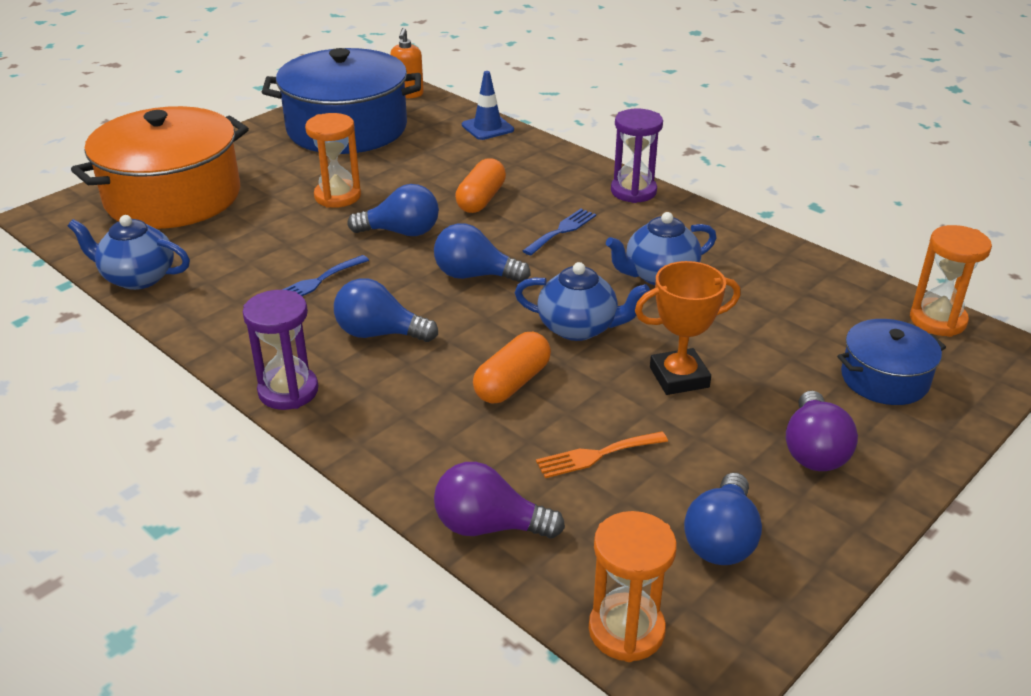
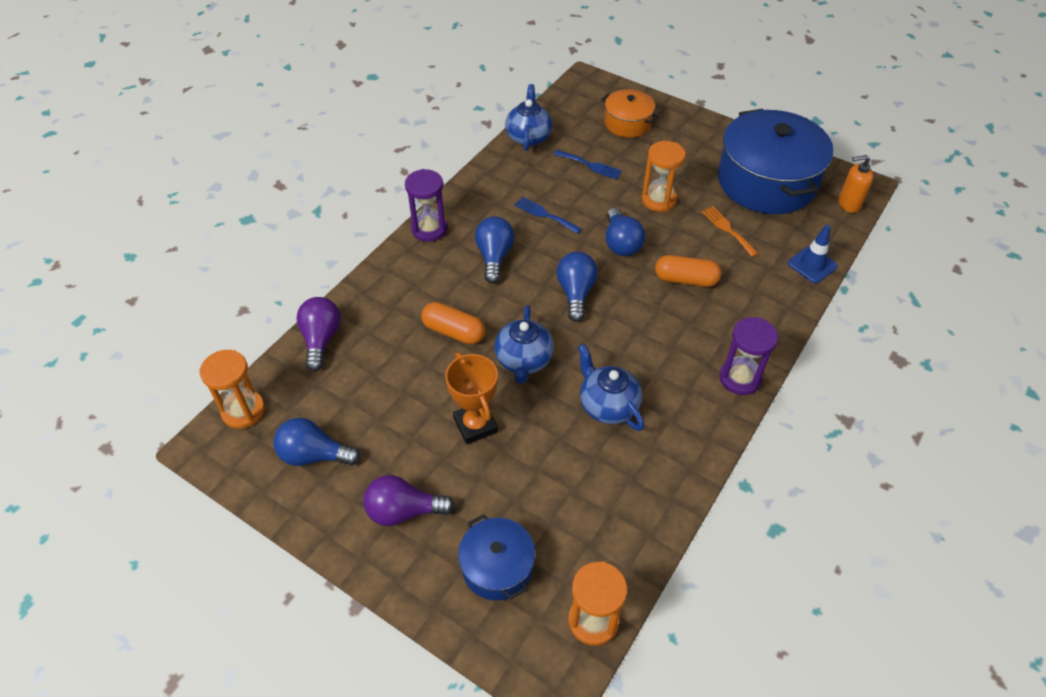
camera: 80 degrees right, 15 degrees up
(173, 196) = (627, 123): orange pot -> orange pot, size x0.51
(562, 230) = (655, 336): blue fork -> blue fork (590, 165)
(596, 455) = (386, 384): orange fork -> orange fork (727, 229)

